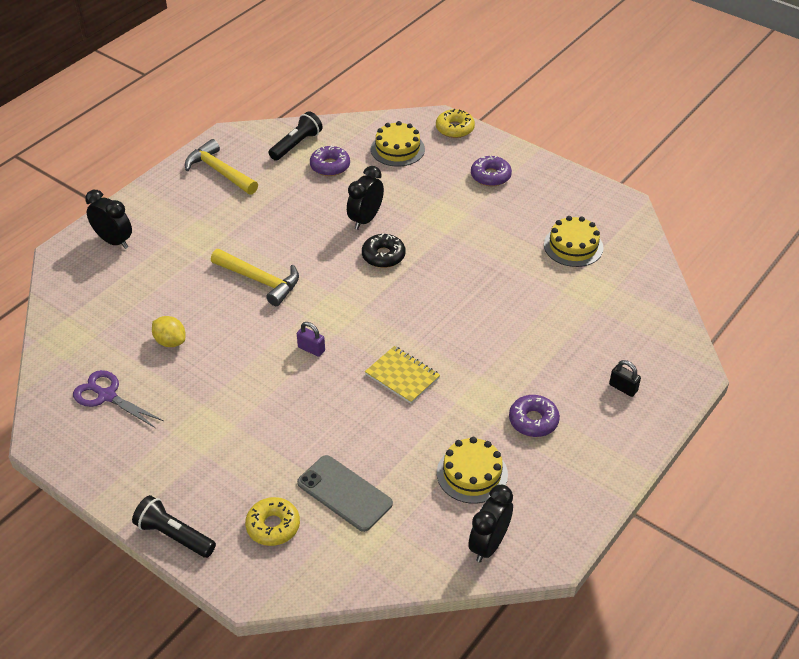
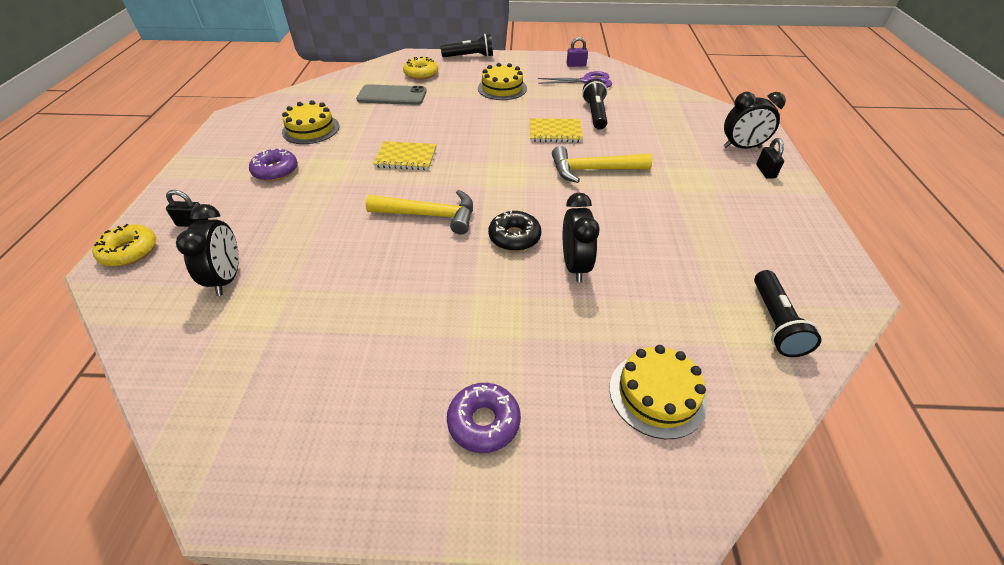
camera: 145 degrees right, 0 degrees up
(137, 215) = (765, 171): none -> black padlock
(170, 341) = (595, 114): yellow lemon -> black flashlight
(219, 171) = (783, 242): yellow hammer -> yellow hammer (429, 215)
(237, 337) = (555, 132): none -> yellow notebook
(311, 349) = (494, 146): purple padlock -> purple padlock (576, 65)
(330, 166) = (697, 313): purple donut -> none
(455, 128) = (626, 505): yellow donut -> yellow donut (129, 251)
(488, 544) = (280, 106): black clock -> black clock (227, 278)
(573, 246) = (295, 358): yellow cake -> yellow cake (502, 88)

